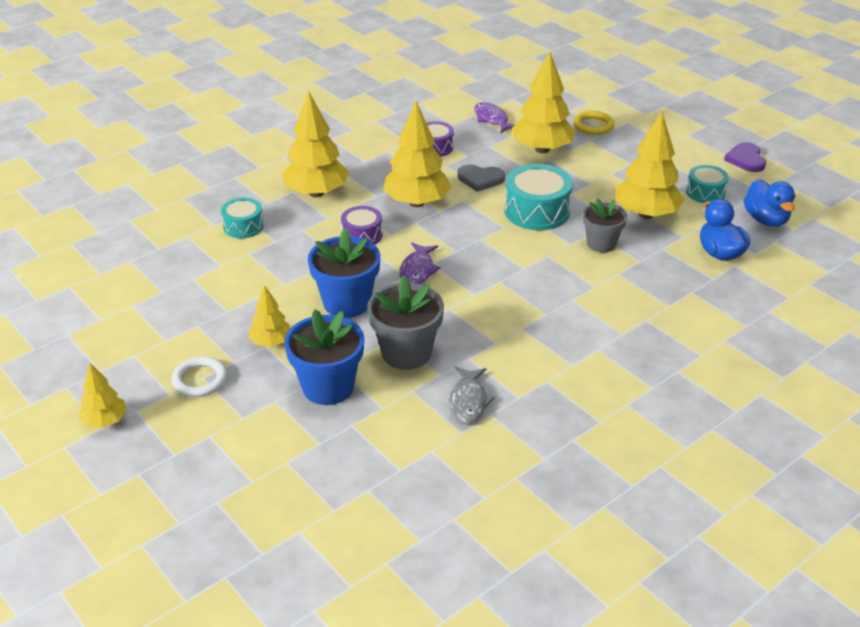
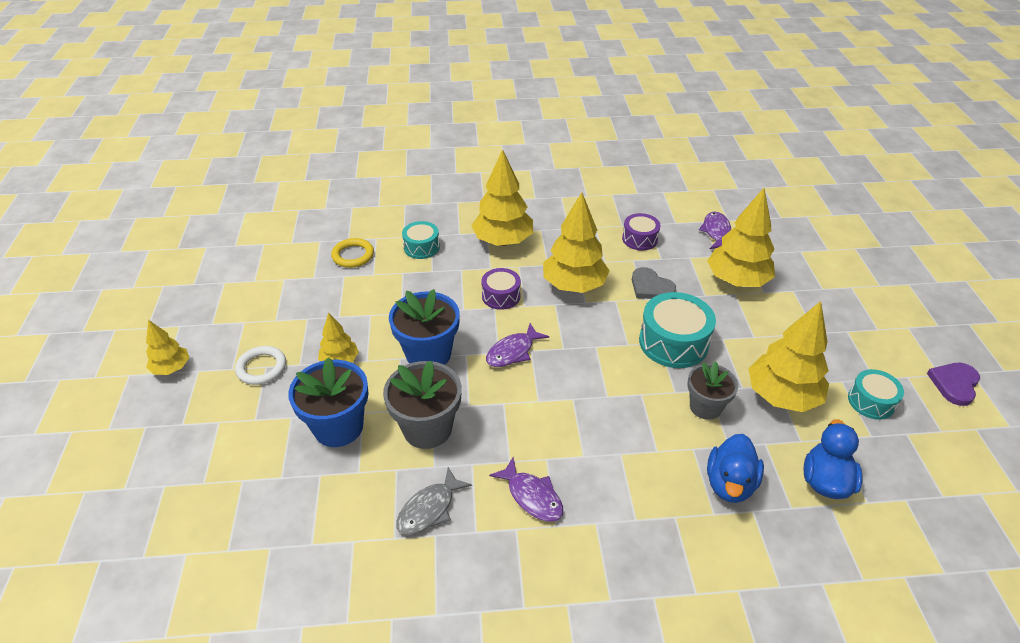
camera: 35 degrees right, 5 degrees up
(536, 356) = (532, 496): none -> purple fish
(593, 126) = (811, 277): yellow ring -> yellow ring (353, 255)
(765, 220) = (916, 468): blue duck -> blue duck (730, 483)

